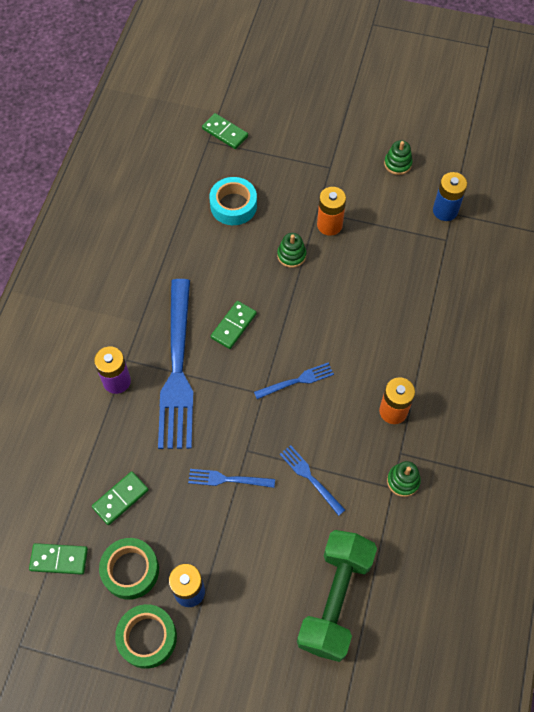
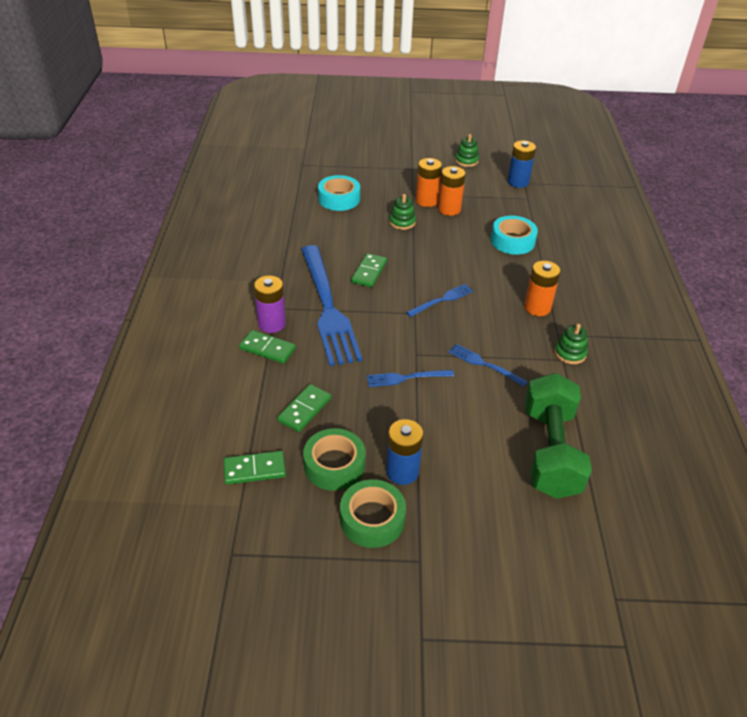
camera: 15 degrees left, 20 degrees down
(225, 132) = (315, 158): green domino -> green domino (267, 349)
(350, 243) = (449, 209): none -> orange battery
(403, 306) = (512, 241): none -> turquoise tape

